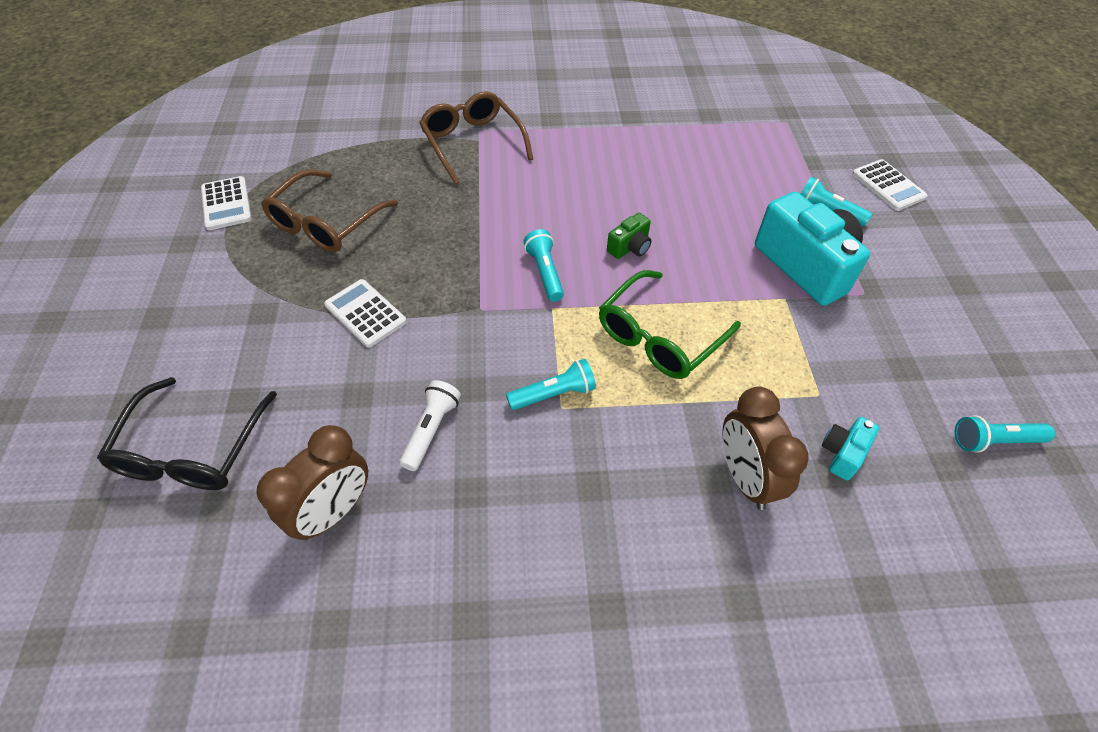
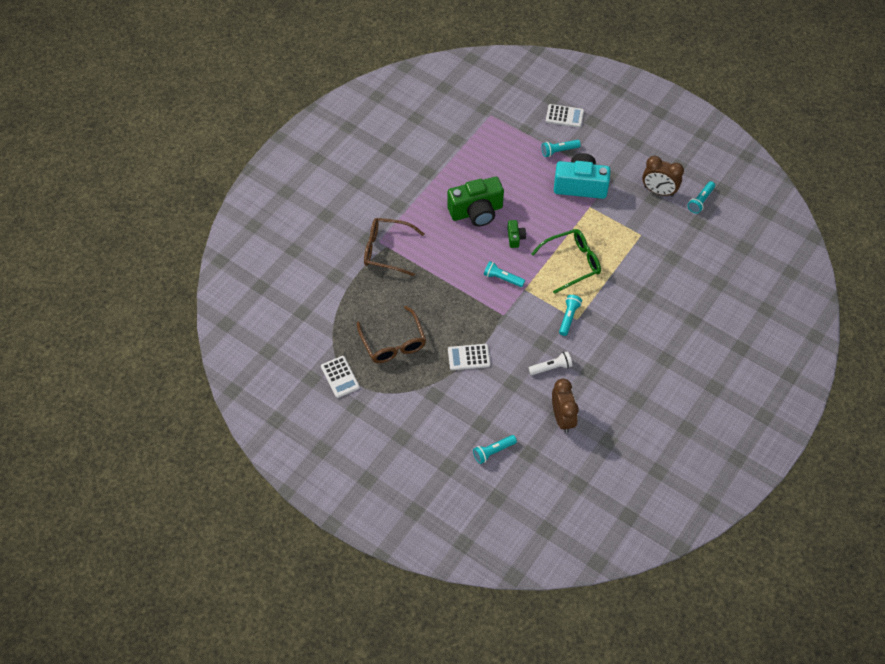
camera: 50 degrees left, 5 degrees up
(192, 449) = (493, 451): black glasses -> turquoise flashlight
(226, 204) = (340, 377): white calculator -> white calculator turned 45 degrees clockwise
(431, 430) = (551, 367): white flashlight -> white flashlight turned 105 degrees clockwise
(625, 187) = (476, 211): none -> green camera
(660, 336) = (571, 263): green glasses -> green glasses turned 105 degrees counterclockwise
(744, 477) = (652, 285): brown clock -> brown clock (658, 191)
(842, 453) = (668, 248): turquoise camera -> none

